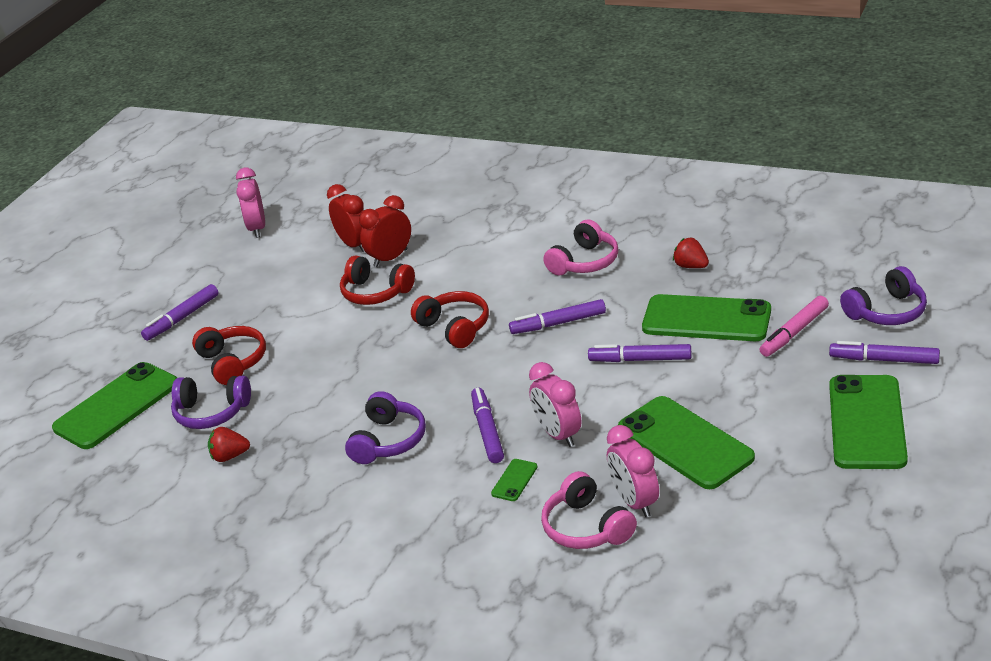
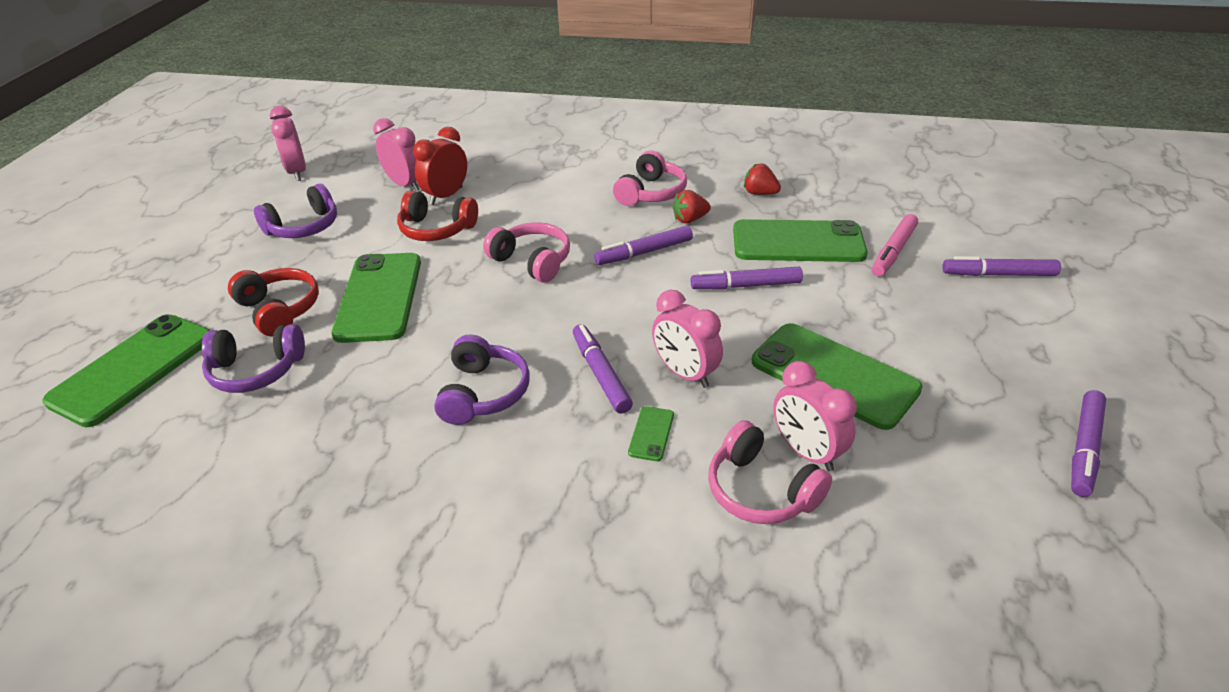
camera: 15 degrees left, 5 degrees up
(182, 318) = (216, 264): purple marker -> purple marker (1084, 449)
(229, 456) = (283, 425): red strawberry -> red strawberry (690, 219)
(355, 245) = (405, 184): red clock -> pink clock
(455, 327) = (532, 261): red headphones -> pink headphones
(867, 422) = (1019, 341): green phone -> green phone (379, 297)
(887, 311) = (973, 228): purple headphones -> purple headphones (304, 227)

